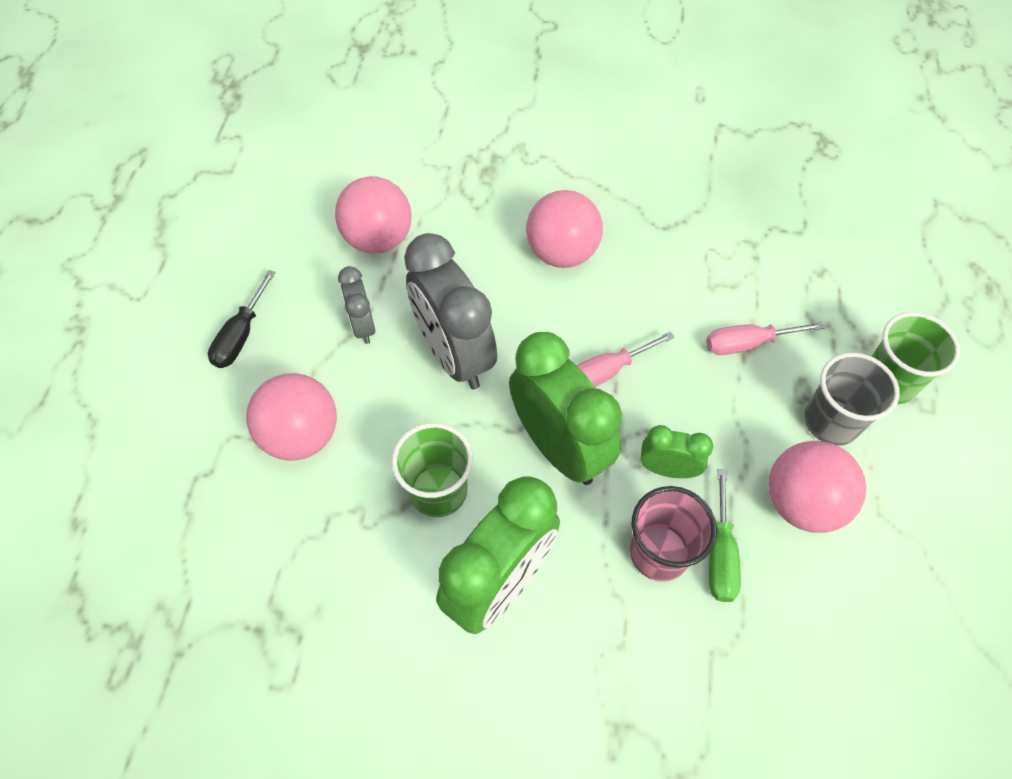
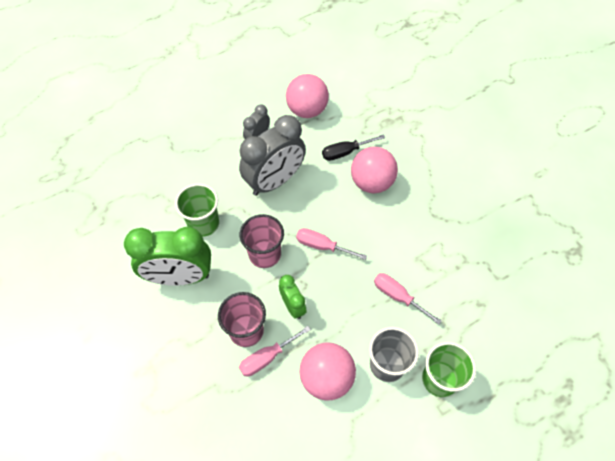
camera: 50 degrees right, 0 degrees up
(241, 335) = (213, 102): black screwdriver -> black screwdriver (345, 152)
(301, 435) = (187, 157): pink ball -> none
(454, 355) = (274, 181): grey clock -> grey clock turned 150 degrees counterclockwise
(559, 447) = (264, 254): green clock -> pink cup
(720, 554) = (267, 357): green screwdriver -> pink screwdriver

